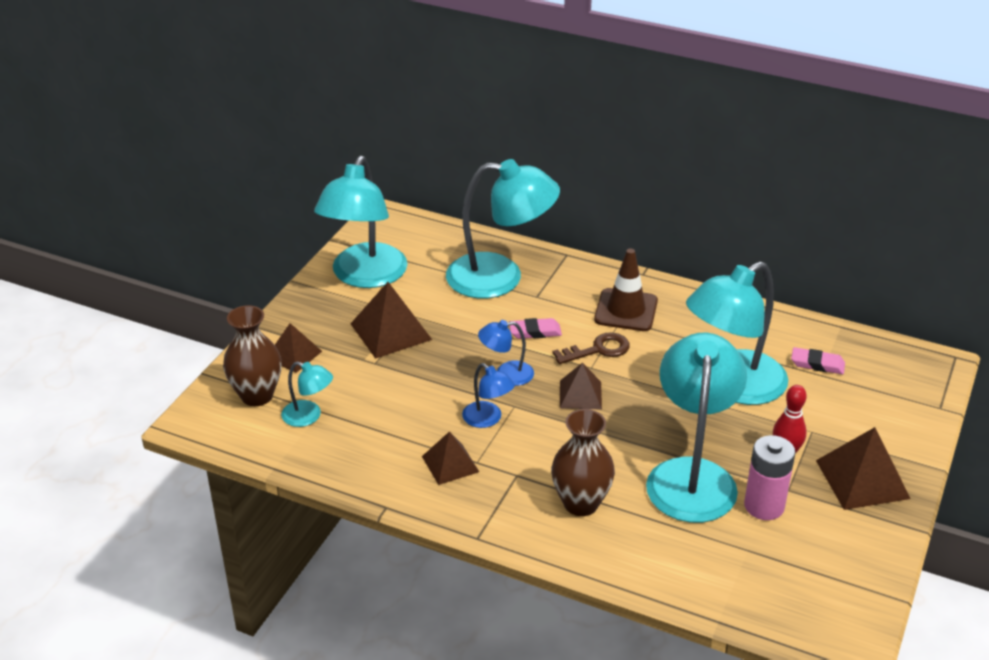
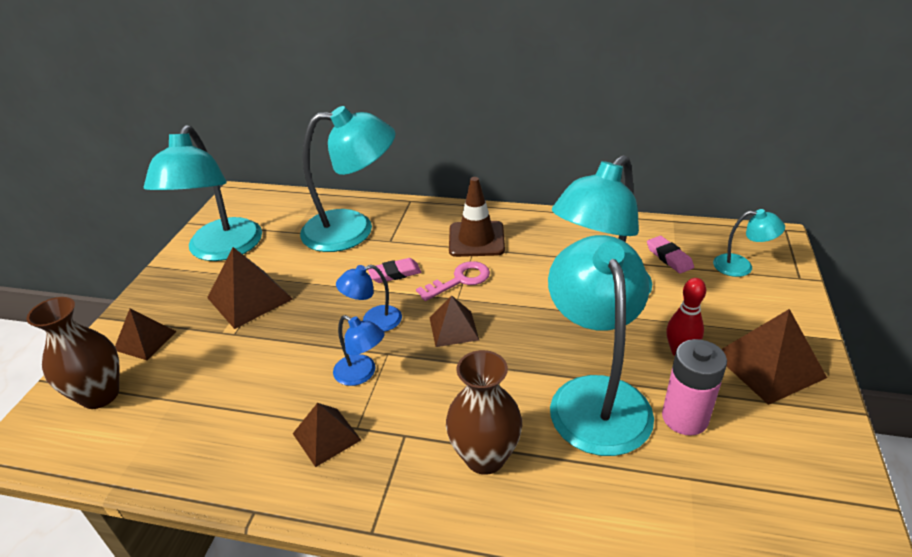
camera: 10 degrees left, 0 degrees up
(309, 416) = (159, 409): turquoise lamp -> turquoise lamp (741, 266)
(598, 350) = (460, 280): brown key -> pink key
(817, 364) = (669, 257): pink eraser -> pink eraser turned 60 degrees clockwise

